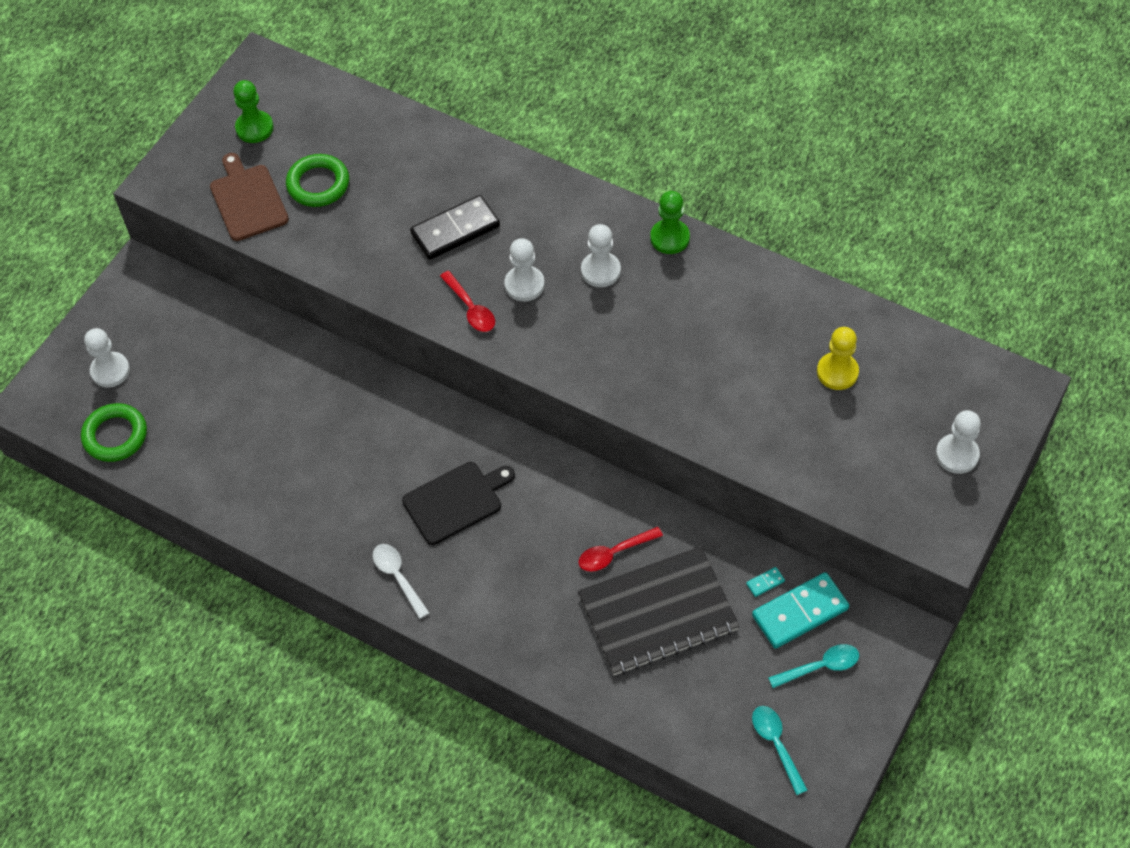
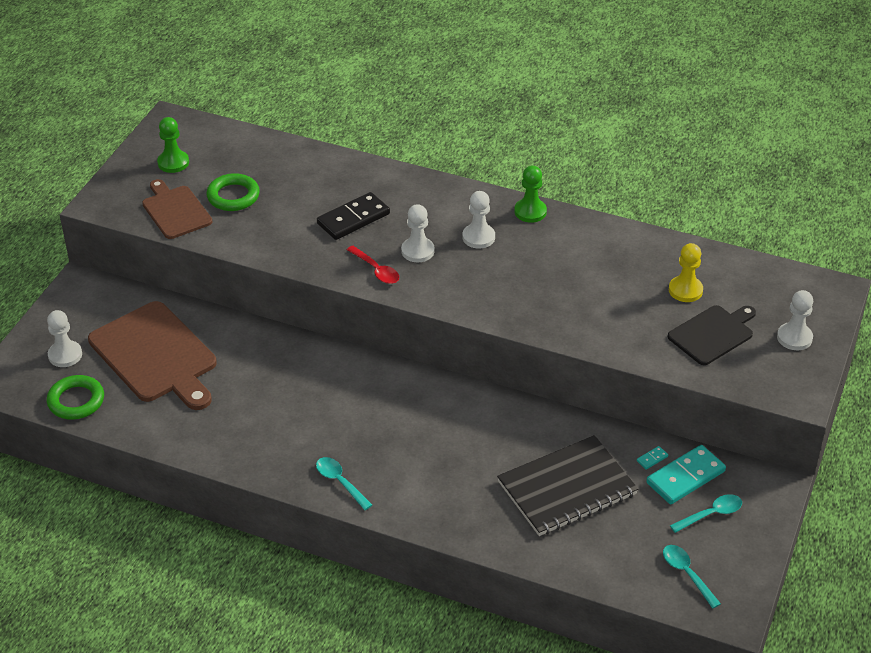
camera: 10 degrees left, 15 degrees down
(212, 381) = (155, 355): none -> brown cutting board
(398, 577) = (340, 482): white spoon -> turquoise spoon
(456, 501) = (380, 423): black cutting board -> black cutting board (713, 334)
(614, 553) = (521, 449): red spoon -> none

